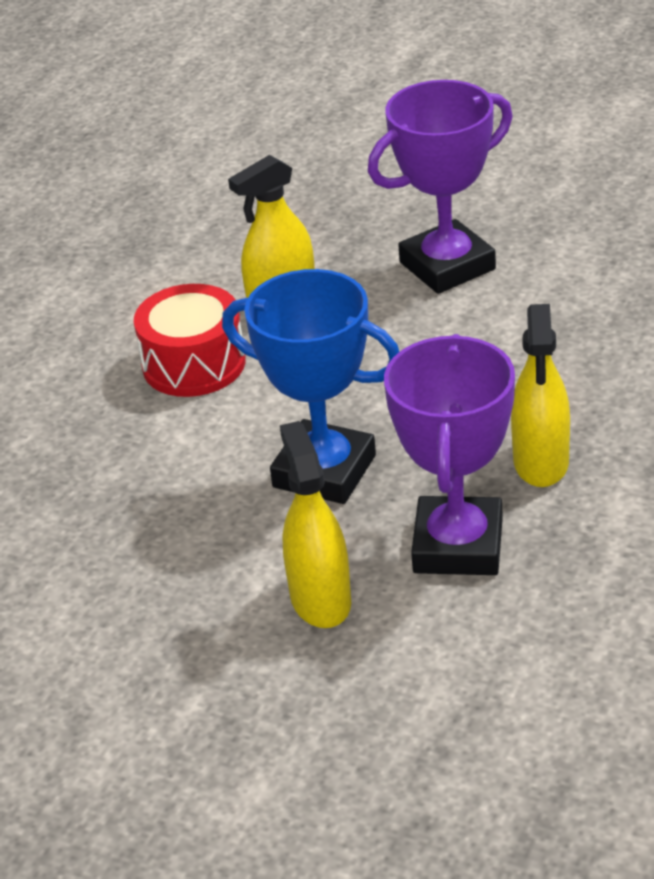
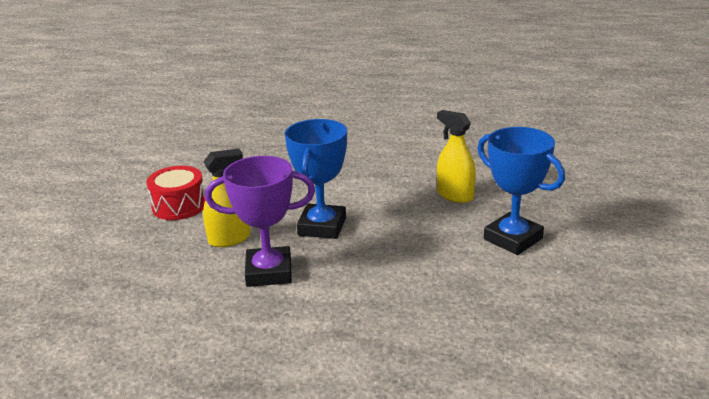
camera: 75 degrees right, 10 degrees down
(194, 364) = (397, 181): red drum -> red drum (179, 206)
(447, 266) = (513, 239): purple trophy -> blue trophy
(541, 462) = (340, 291): yellow spray bottle -> none

